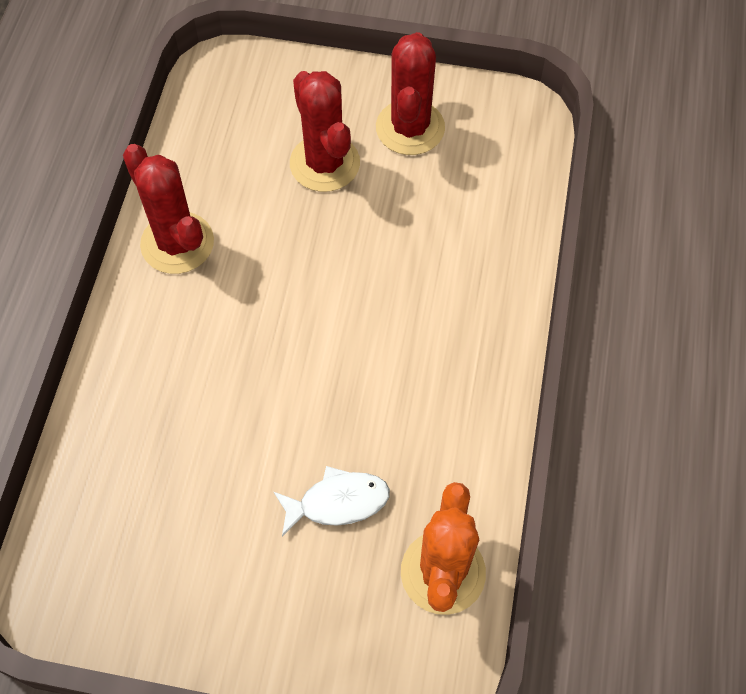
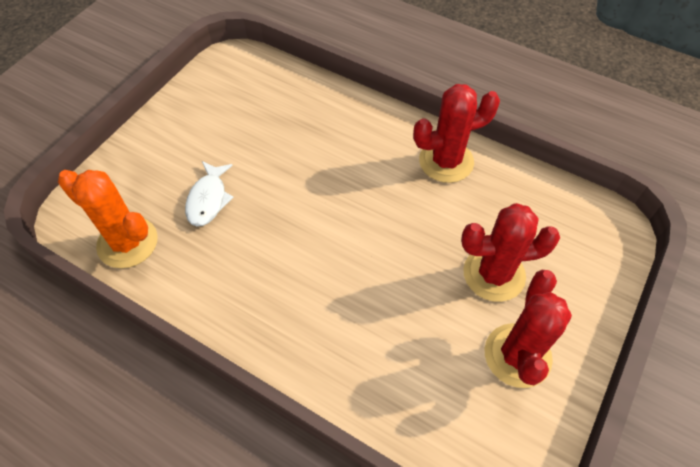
camera: 110 degrees right, 5 degrees down
(410, 128) = (517, 355): red cactus -> red cactus turned 75 degrees clockwise

